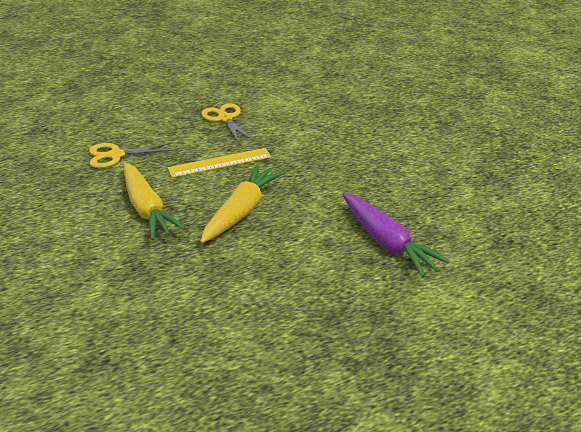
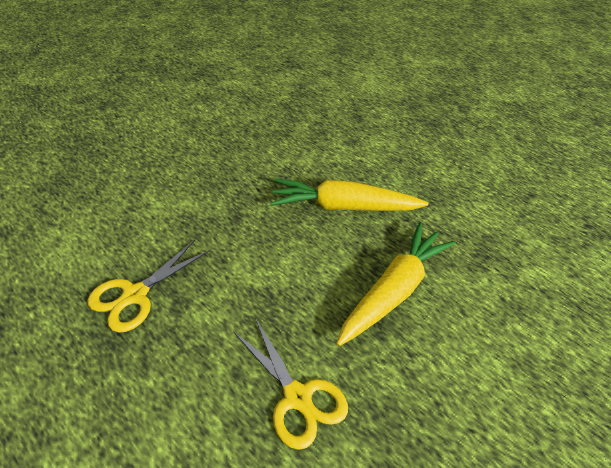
camera: 115 degrees left, 10 degrees up
(220, 163) = (260, 257): yellow ruler -> none
(387, 242) = (328, 111): purple carrot -> none

